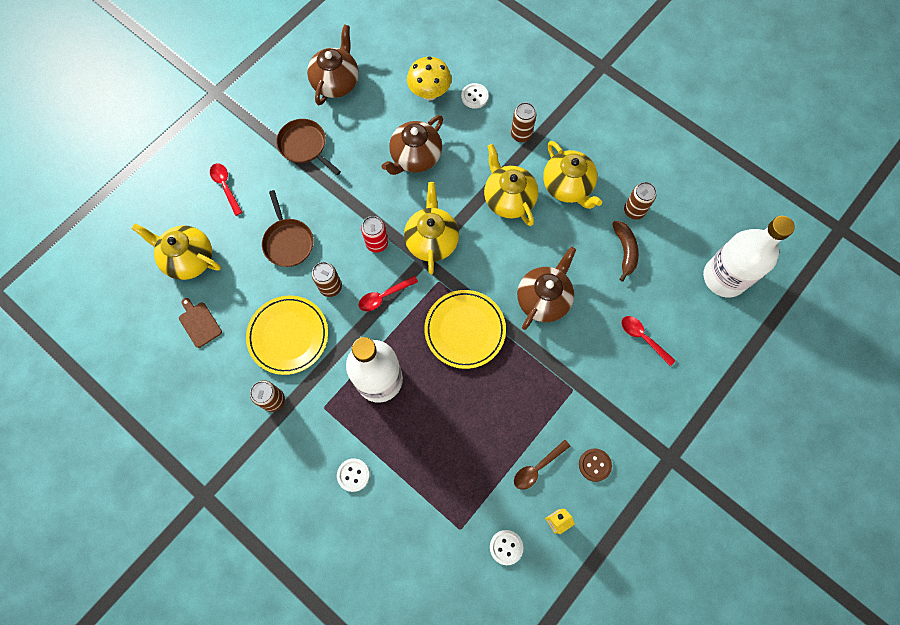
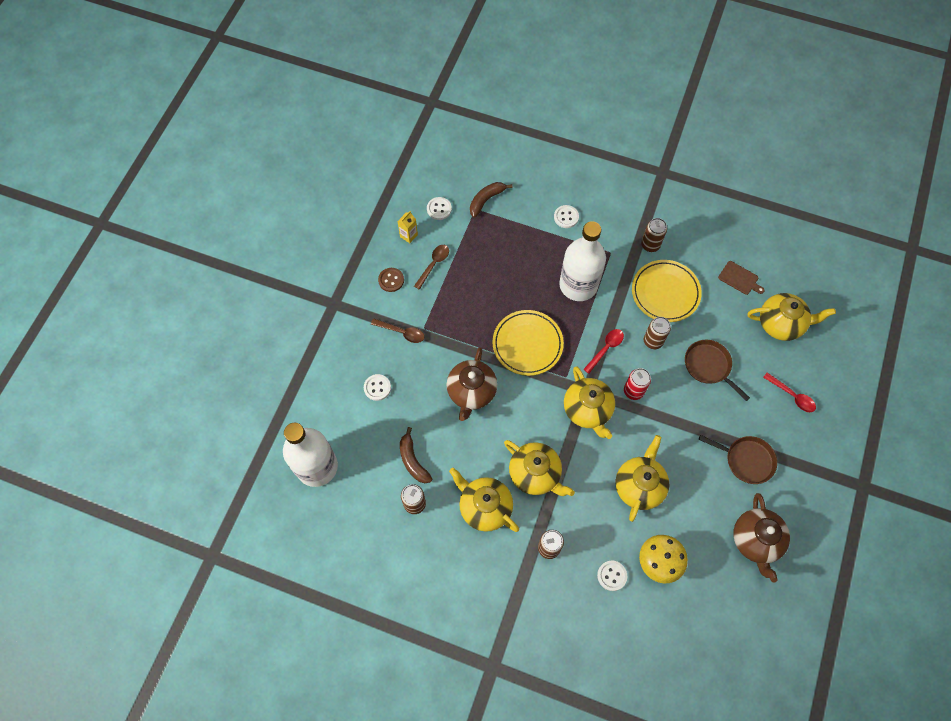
camera: 160 degrees right, 5 degrees down
(415, 157) = (639, 486): brown teapot -> yellow teapot
(442, 538) = (486, 200): none -> brown banana
(599, 393) = (401, 332): none -> brown spoon
(643, 338) = (377, 388): red spoon -> white button

